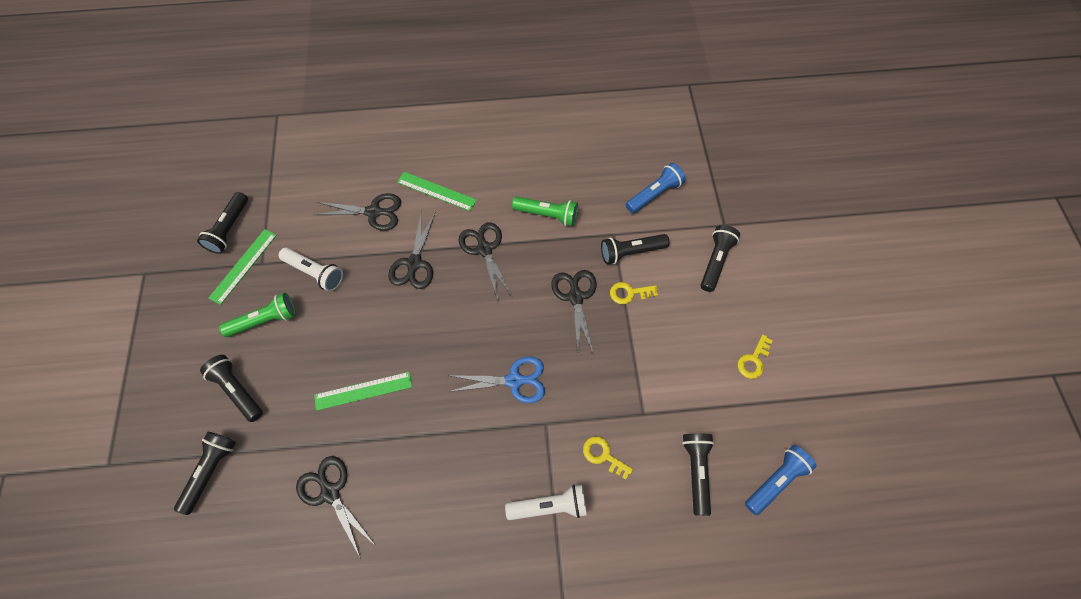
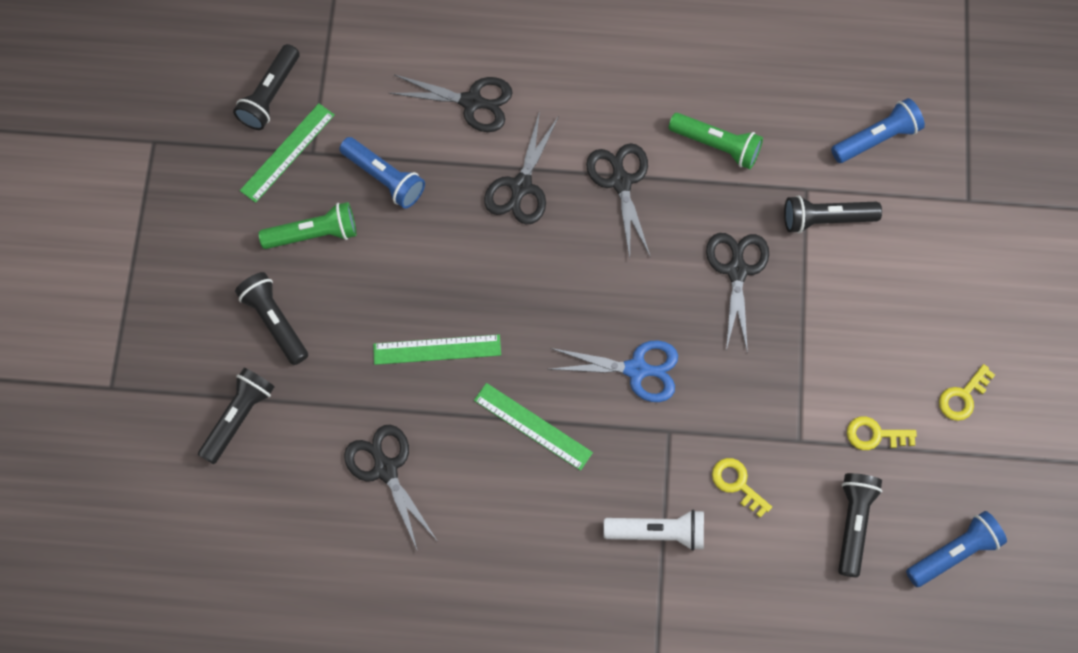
camera: 10 degrees right, 5 degrees up
(315, 273) = (384, 178): white flashlight -> blue flashlight
(436, 191) = (563, 84): green ruler -> green ruler (532, 426)
(629, 293) = (812, 277): yellow key -> yellow key (875, 435)
(715, 261) = (943, 252): black flashlight -> none

